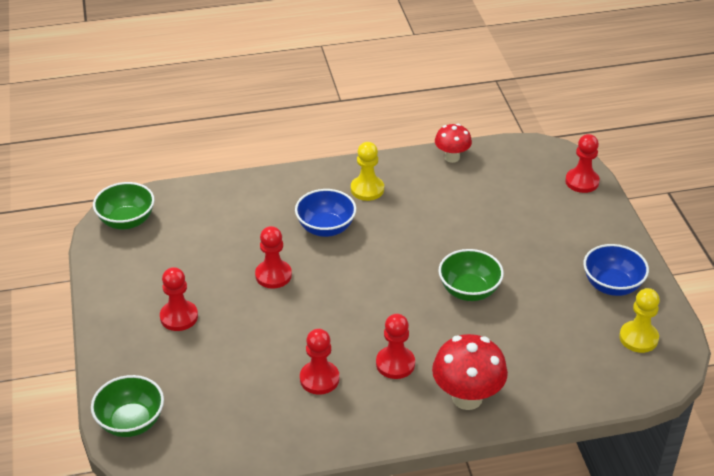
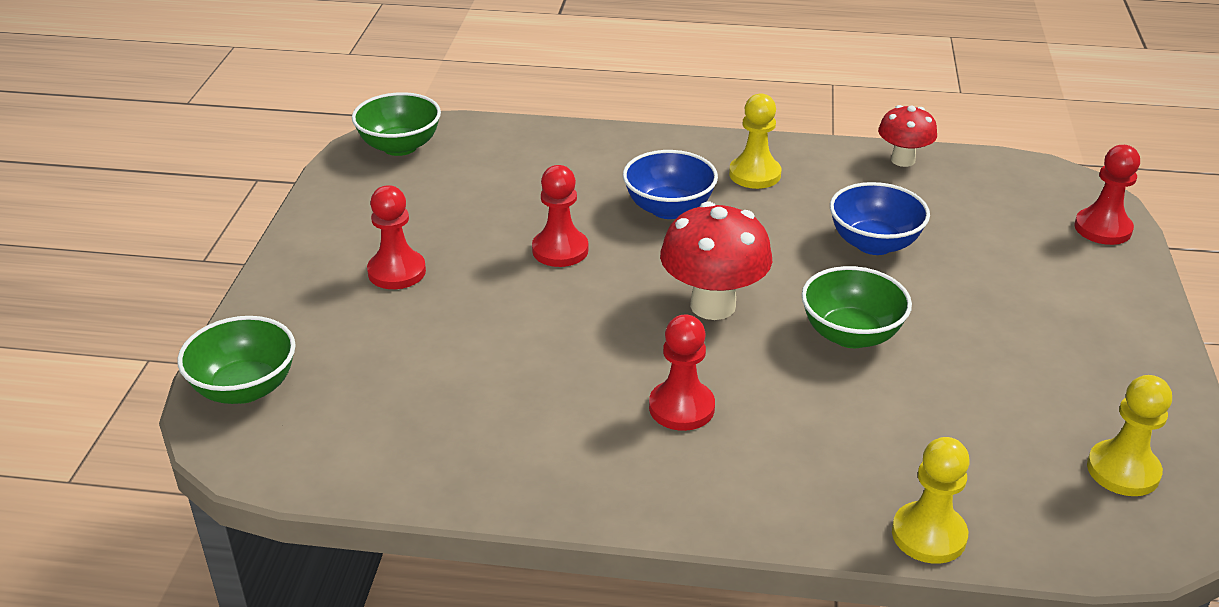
camera: 20 degrees right, 5 degrees down
(319, 379) = (551, 399): red pawn -> none
(467, 398) = (776, 486): red mushroom -> red mushroom (713, 305)
(555, 403) = (929, 535): none -> yellow pawn
(612, 285) = (1102, 381): blue bowl -> blue bowl (874, 244)

